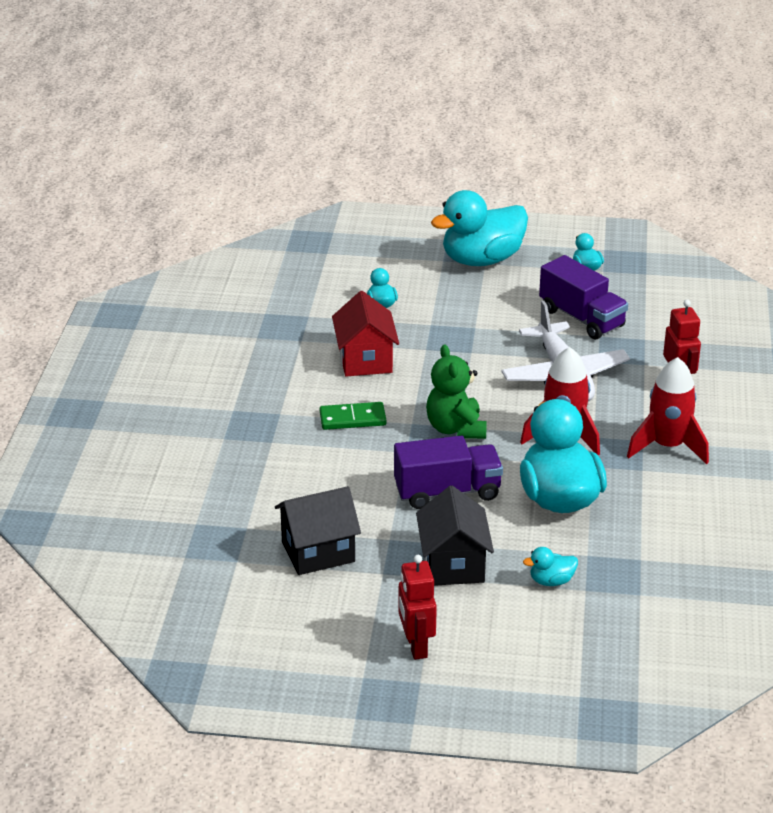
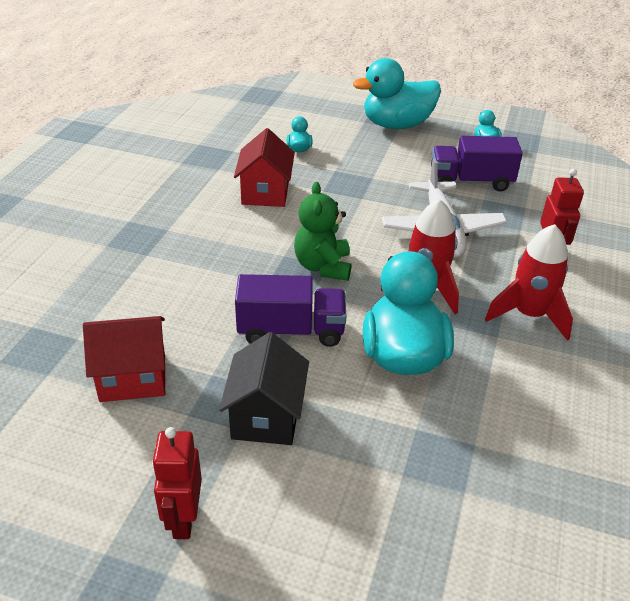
camera: 10 degrees right, 5 degrees up
(318, 552) = (133, 378): black house -> red house
(352, 419) = (231, 244): green domino -> none
(551, 581) = (367, 456): turquoise duck -> none
(581, 318) = (471, 182): purple truck -> purple truck turned 120 degrees clockwise

